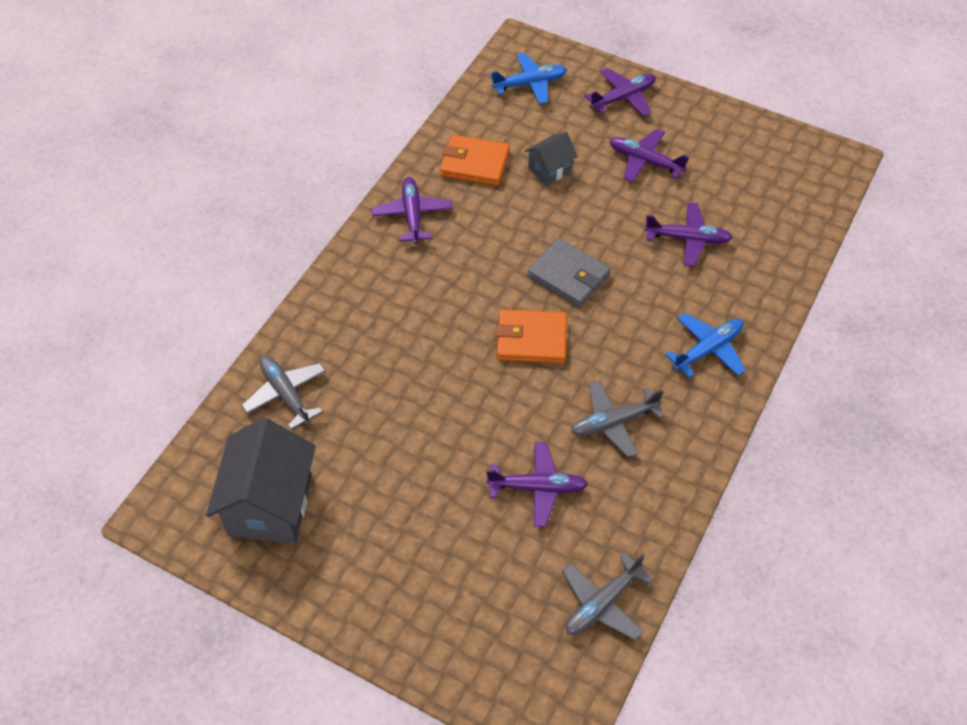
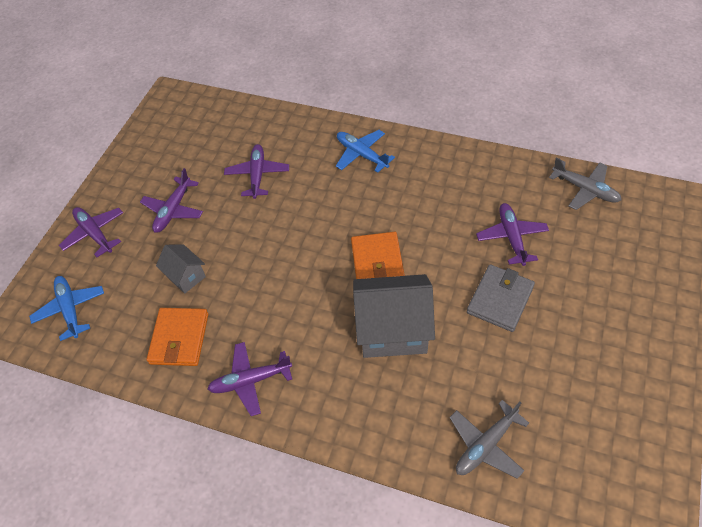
camera: 95 degrees left, 0 degrees up
(270, 505) = (602, 426): grey house -> grey house (392, 330)
(568, 275) = (306, 246): grey wallet -> grey wallet (500, 299)
(613, 422) = (440, 200): grey plane -> none

